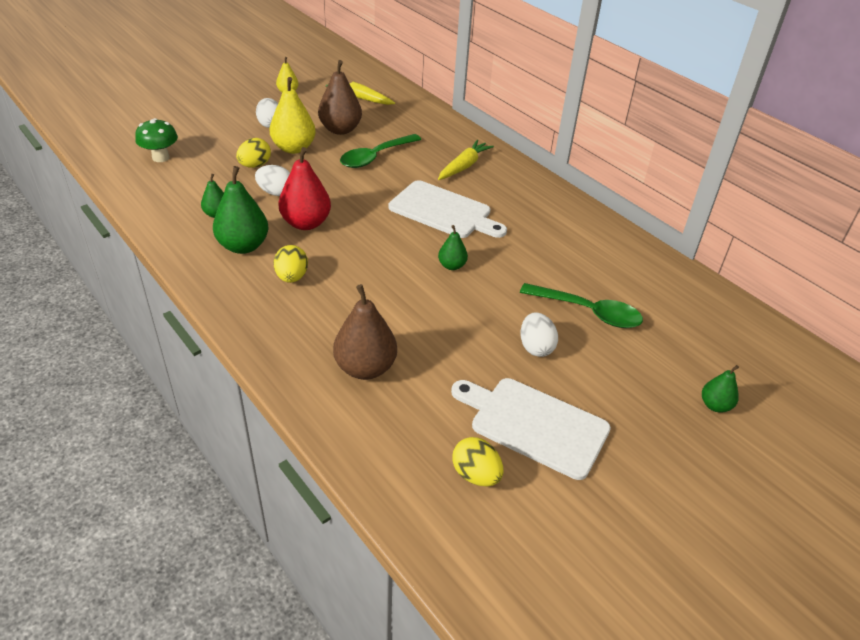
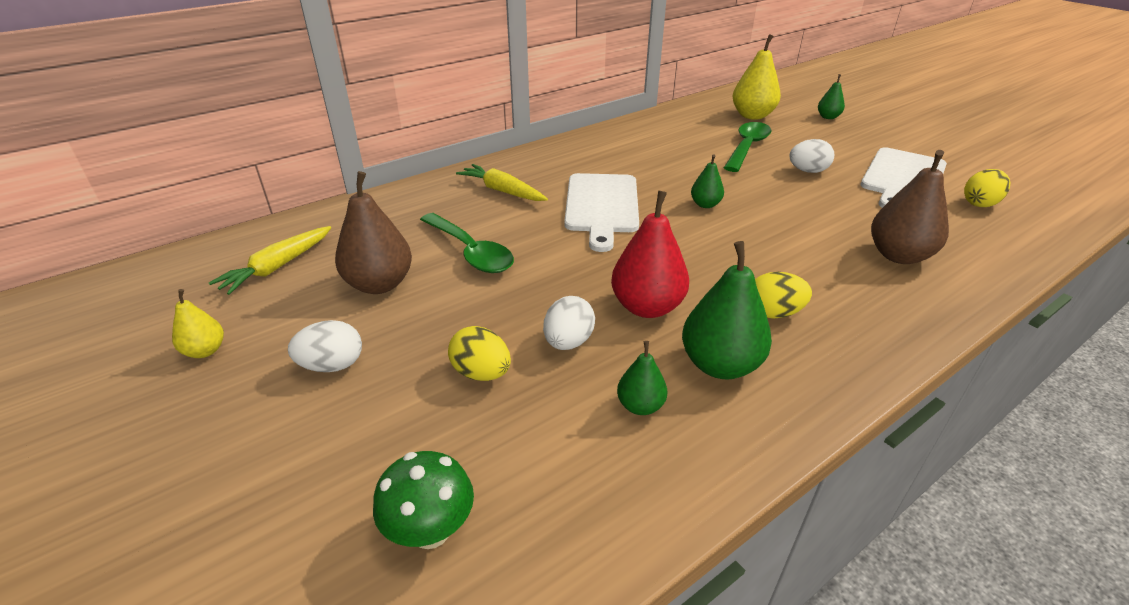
camera: 85 degrees left, 5 degrees down
(294, 148) = (429, 330): yellow pear -> yellow pear (752, 116)
(444, 211) = (602, 206): white cutting board -> white cutting board turned 150 degrees clockwise

